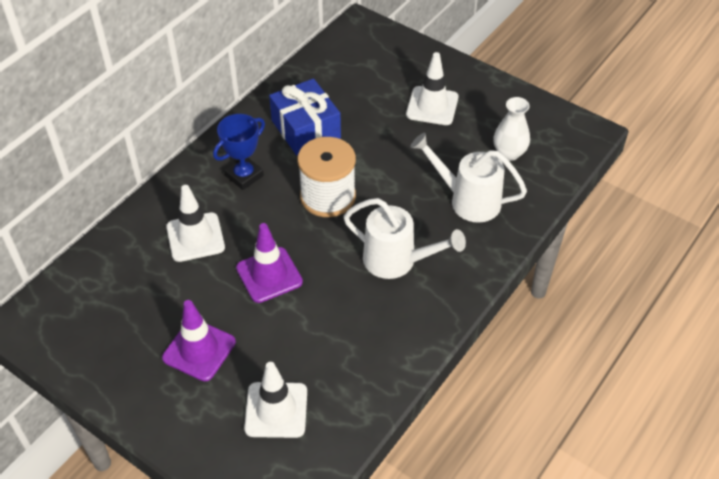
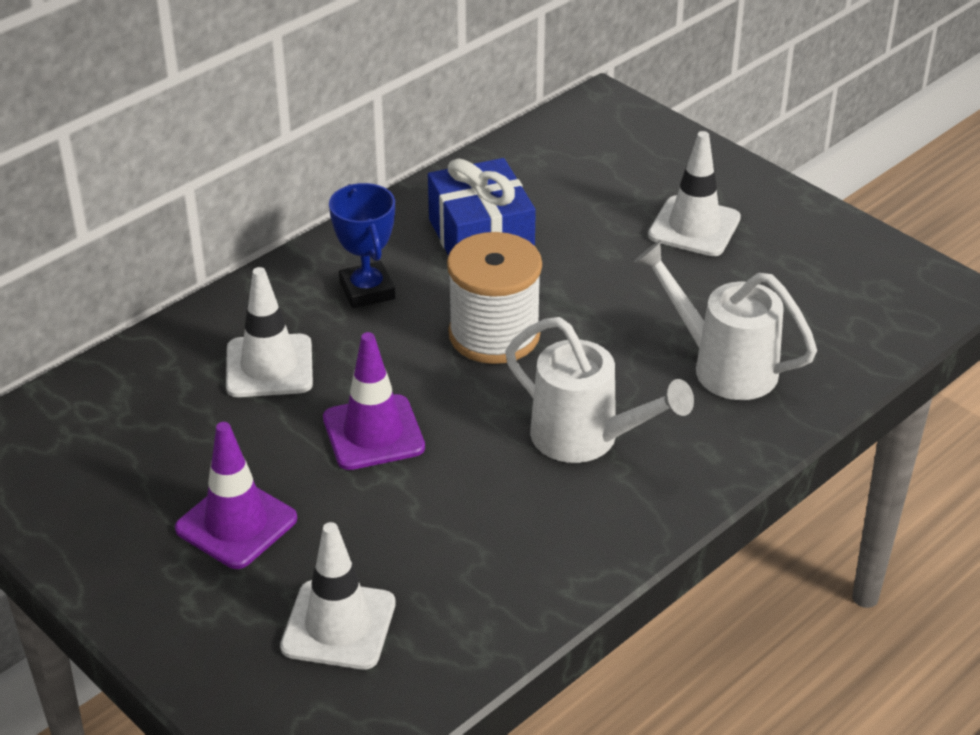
camera: 10 degrees right, 10 degrees down
(244, 176) = (367, 290): blue trophy -> blue trophy turned 75 degrees counterclockwise
(509, 153) = (808, 307): white vase -> none

